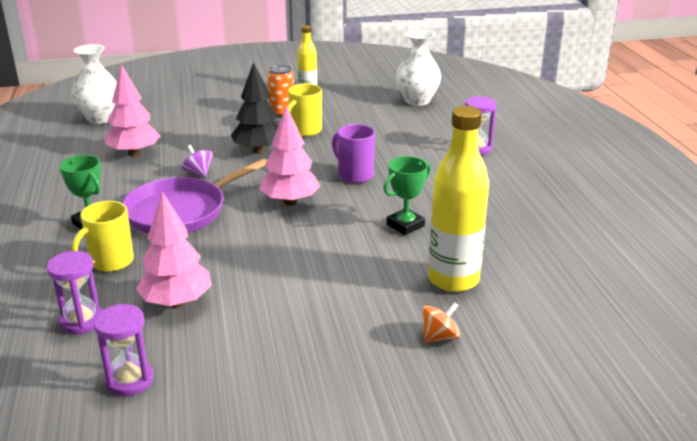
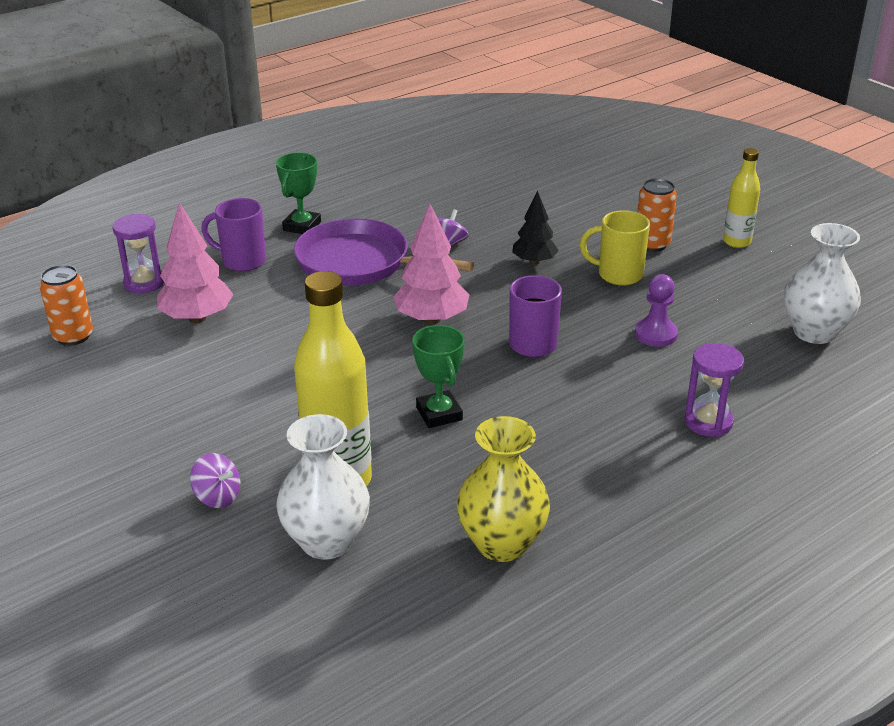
camera: 65 degrees right, 5 degrees up
(100, 118) = (517, 149): white vase -> white vase (326, 541)
(110, 262) = (242, 261): yellow mug -> purple mug
(130, 380) = (73, 336): purple hourglass -> orange can
(134, 153) = (457, 195): pink tree -> none
(258, 151) = (534, 262): black tree -> black tree, size x0.66
(380, 138) = (655, 334): none -> purple pawn
(405, 225) = (439, 414): green trophy -> green trophy turned 45 degrees clockwise
(440, 337) = (218, 497): orange spinning top -> purple spinning top
(551, 236) = (502, 543): none -> yellow vase

